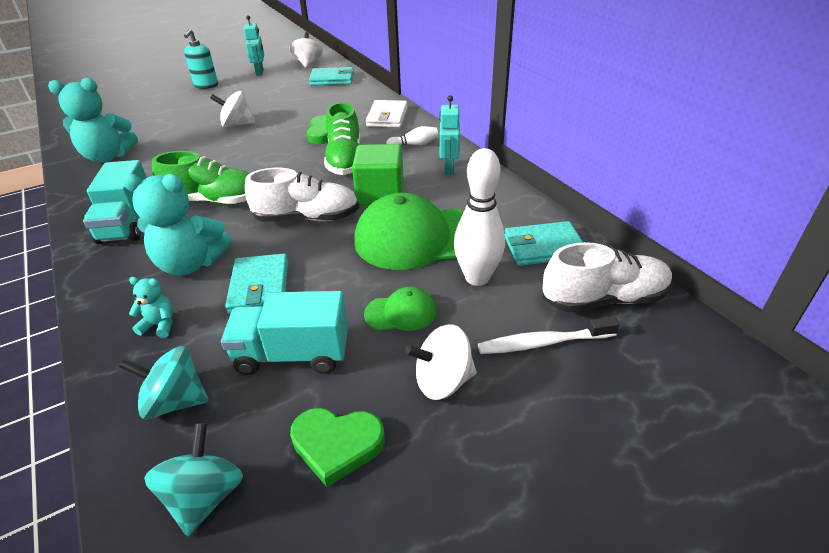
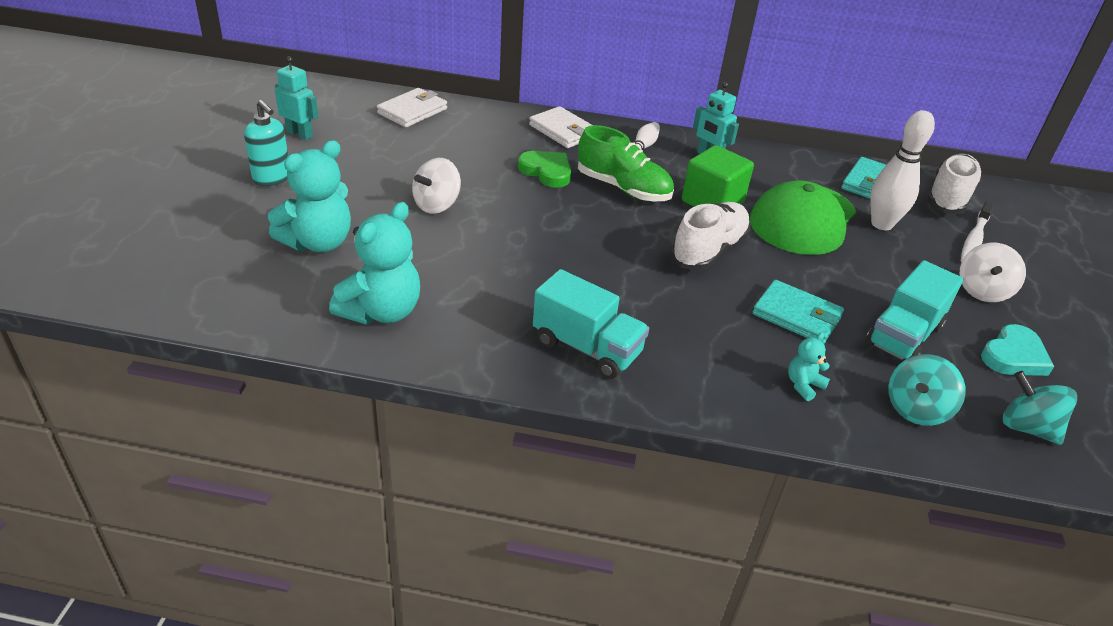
camera: 55 degrees left, 0 degrees up
(191, 263) = (717, 336): turquoise teddy bear -> turquoise teddy bear (318, 242)
(214, 200) = (607, 283): green shoe -> none
(308, 63) = (334, 101): white spinning top -> none
(332, 79) = (412, 111): turquoise wallet -> white wallet
(337, 445) = (1014, 356): green heart -> turquoise heart
(401, 313) = (894, 271): green cap -> none

